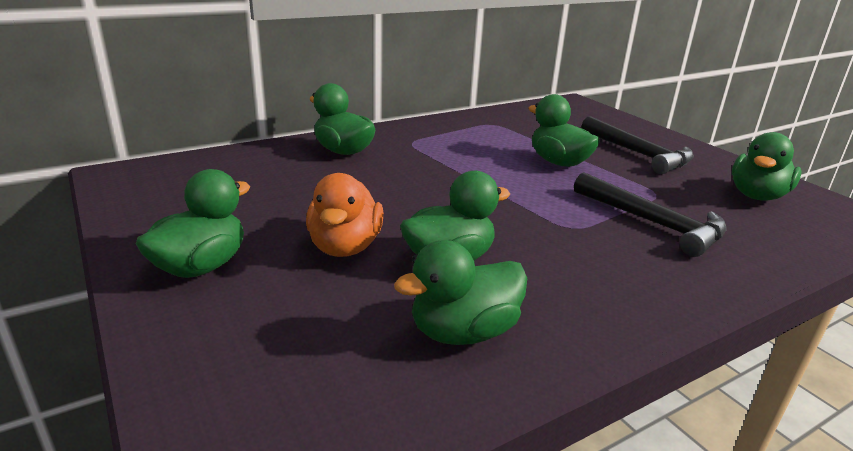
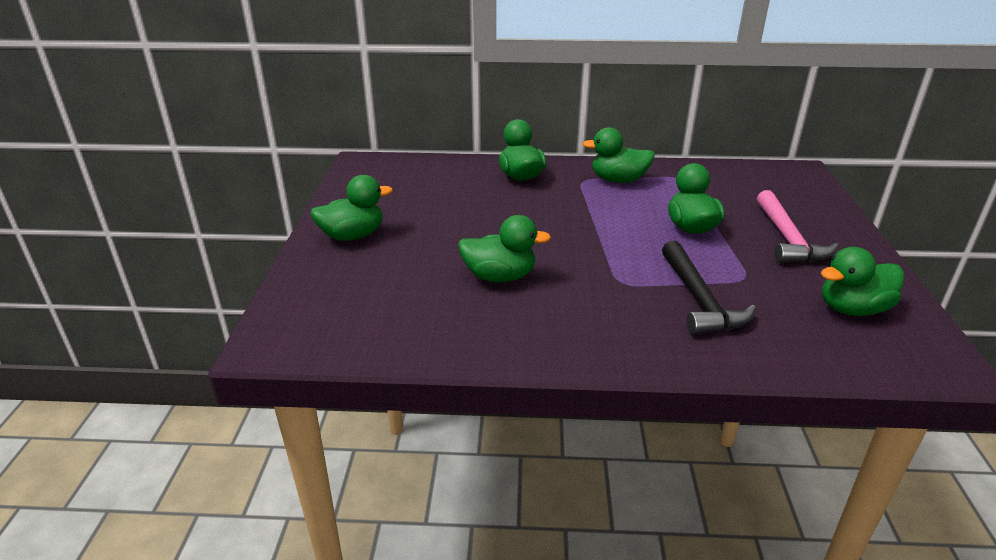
camera: 35 degrees right, 5 degrees up
(345, 247) = (443, 248): orange duck -> none
(463, 332) = (454, 321): green duck -> green duck (618, 180)
(638, 154) = (787, 239): black hammer -> pink hammer

